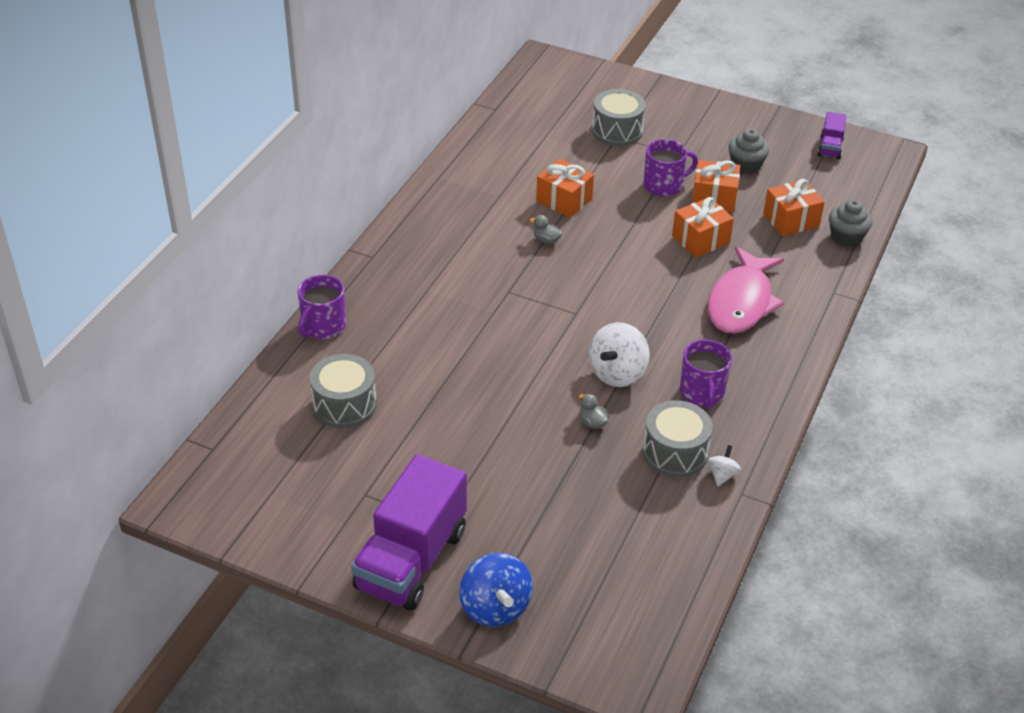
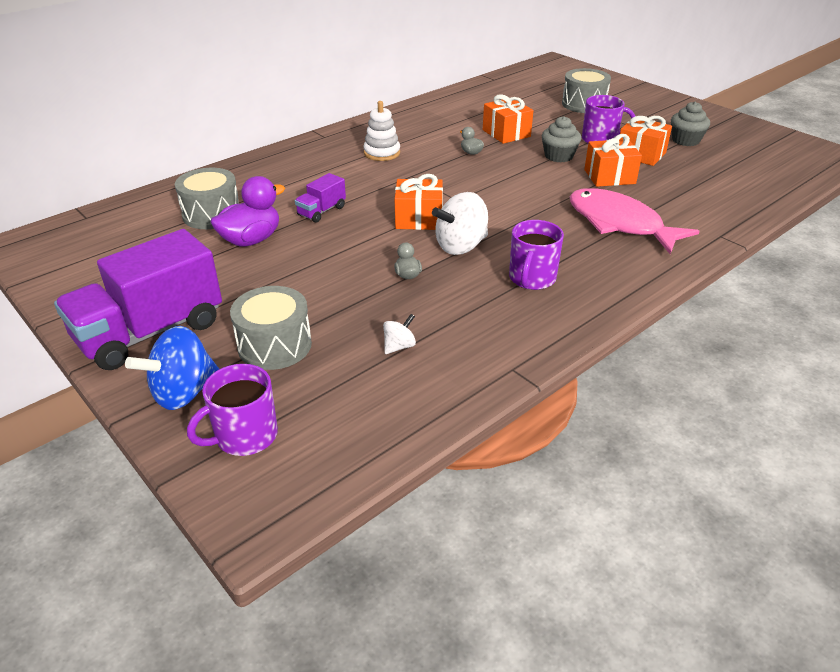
camera: 25 degrees right, 5 degrees down
(323, 326) = (246, 166): purple mug -> purple mug (245, 436)
(413, 426) = (251, 240): none -> purple duck
(454, 266) = (382, 153): none -> white stacking toy
(495, 607) = (183, 393): blue spinning top -> blue spinning top turned 45 degrees clockwise
(675, 452) = (468, 317): grey drum -> grey drum (274, 345)
(722, 475) = (504, 347): white spinning top -> white spinning top (399, 346)
(741, 302) = (619, 223): pink fish -> pink fish turned 90 degrees clockwise
(791, 220) = (707, 180): orange gift -> orange gift (419, 219)
(830, 147) = (775, 143): purple truck -> purple truck (321, 211)
(846, 237) = (758, 201): grey cupcake -> grey cupcake (558, 156)

